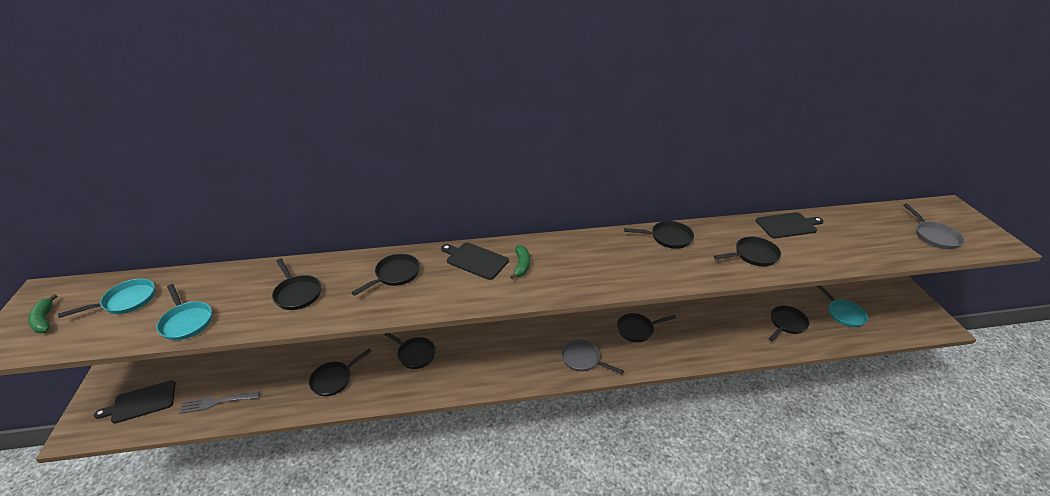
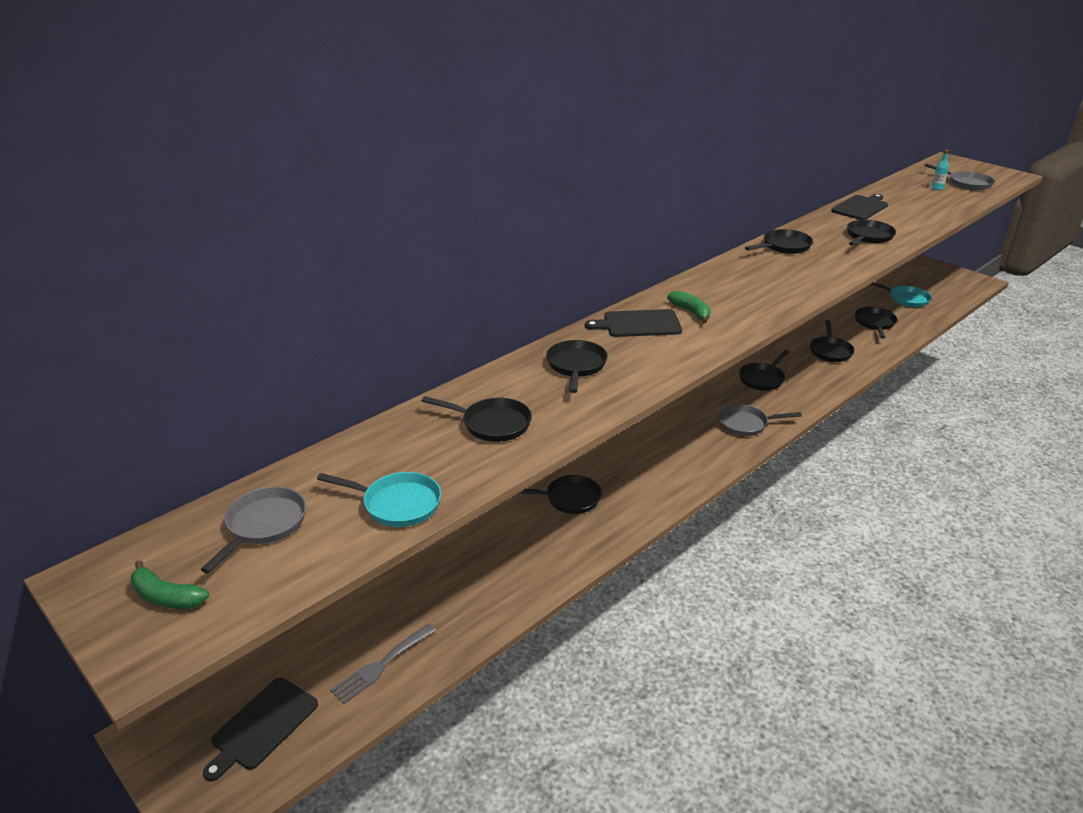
camera: 35 degrees left, 5 degrees down
(126, 301) = (264, 525): turquoise pan -> grey pan
(334, 379) = (507, 566): black pan -> black pan (830, 351)
(893, 231) = (937, 188): none -> turquoise bottle

